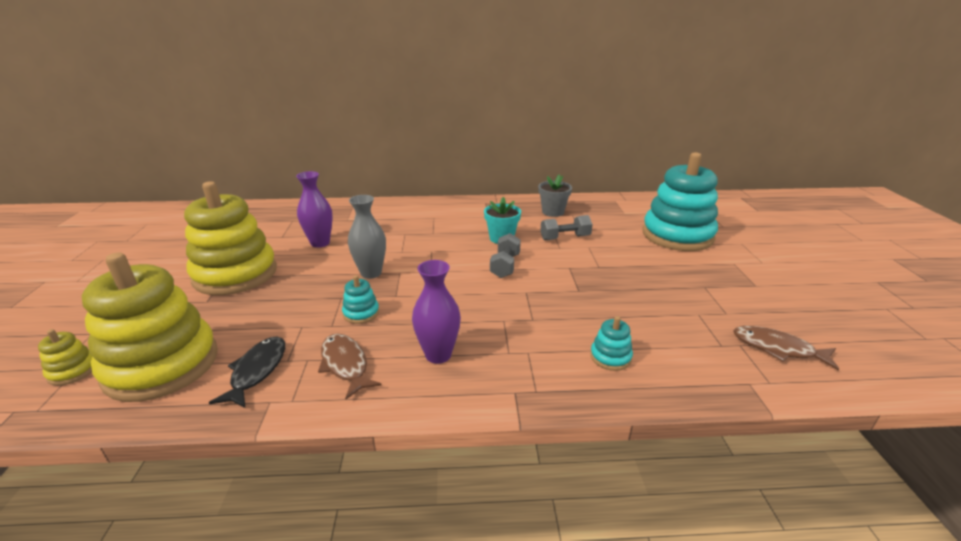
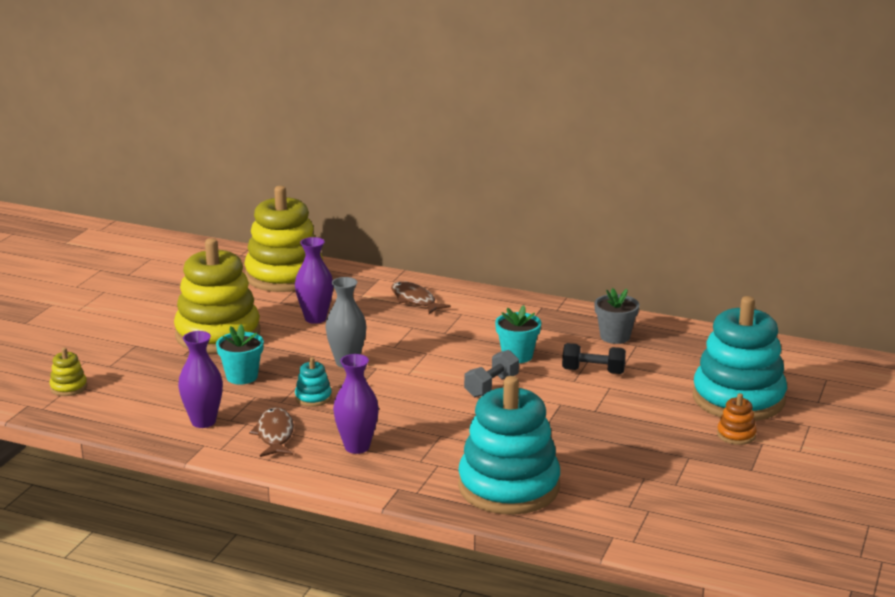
camera: 25 degrees right, 5 degrees down
(162, 365) = (133, 399): yellow stacking toy -> yellow stacking toy (284, 276)
(257, 371) = (203, 422): black fish -> purple vase
(278, 309) = (242, 377): none -> turquoise flower pot
(565, 238) = (593, 371): grey dumbbell -> black dumbbell
(610, 357) = (509, 487): turquoise stacking toy -> turquoise stacking toy, size x2.49
(710, 261) = (736, 435): none -> orange stacking toy
(778, 349) = (682, 522): brown fish -> brown fish (415, 300)

